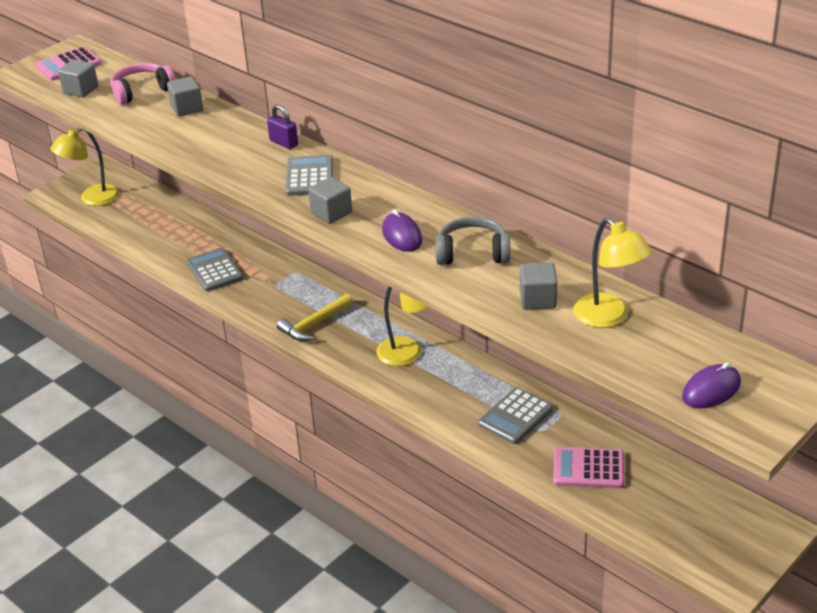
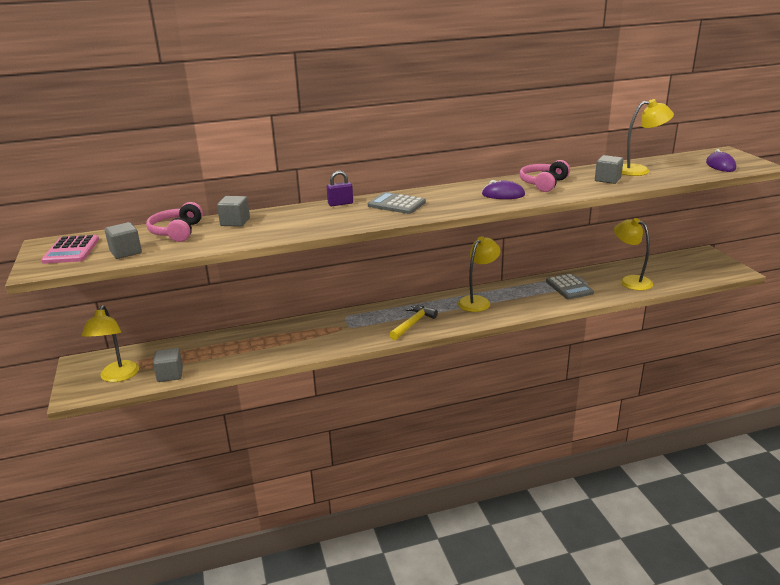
camera: 60 degrees left, 10 degrees down
(214, 270) = (301, 345): grey calculator -> none
(314, 324) = (412, 324): yellow hammer -> yellow hammer turned 135 degrees counterclockwise
(331, 213) = (451, 206): grey cube -> grey cube (170, 374)
(472, 253) = (543, 183): grey headphones -> pink headphones
(588, 468) = (630, 281): pink calculator -> yellow lamp

